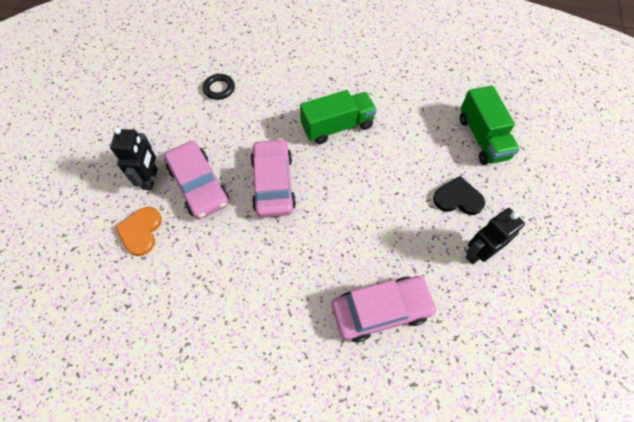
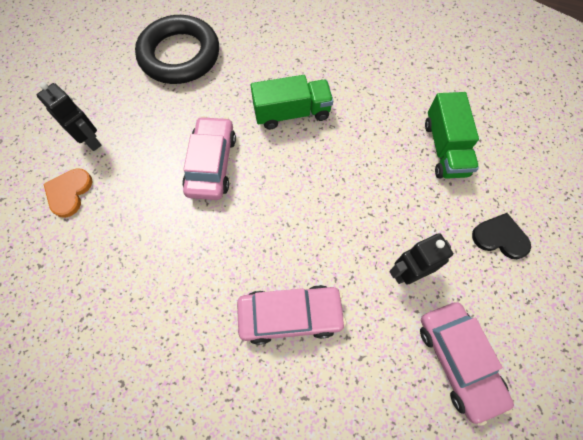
camera: 10 degrees right, 5 degrees up
(150, 179) = (90, 140): black robot -> black robot turned 60 degrees counterclockwise
(198, 185) = (136, 154): pink car -> pink car (458, 361)
(219, 89) = (179, 55): black ring -> black ring, size x2.45
(458, 198) = (401, 210): black heart -> black heart (500, 237)

